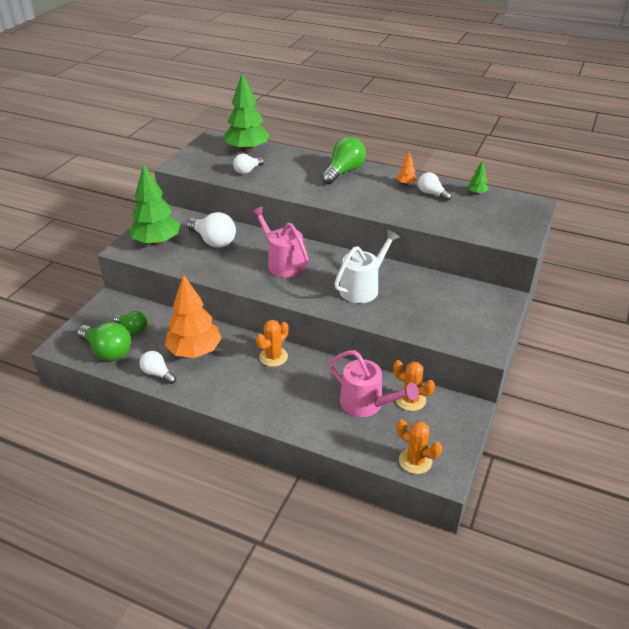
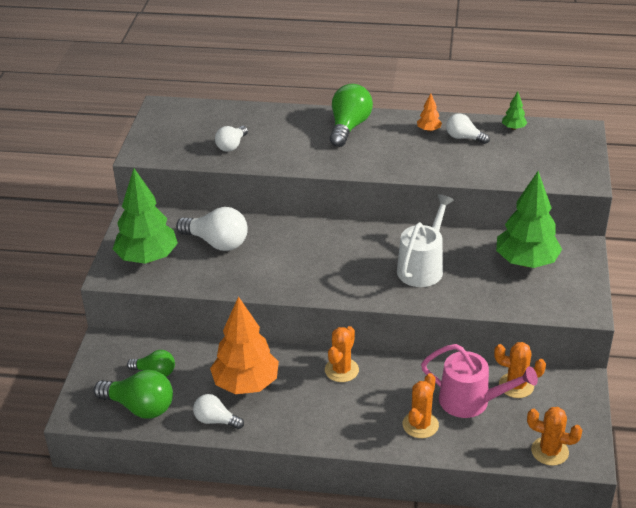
camera: 15 degrees left, 0 degrees up
(247, 150) = (215, 117): green tree -> green tree (526, 262)
(282, 263) = (315, 255): pink watering can -> none
(315, 413) = (420, 425): none -> orange cactus

